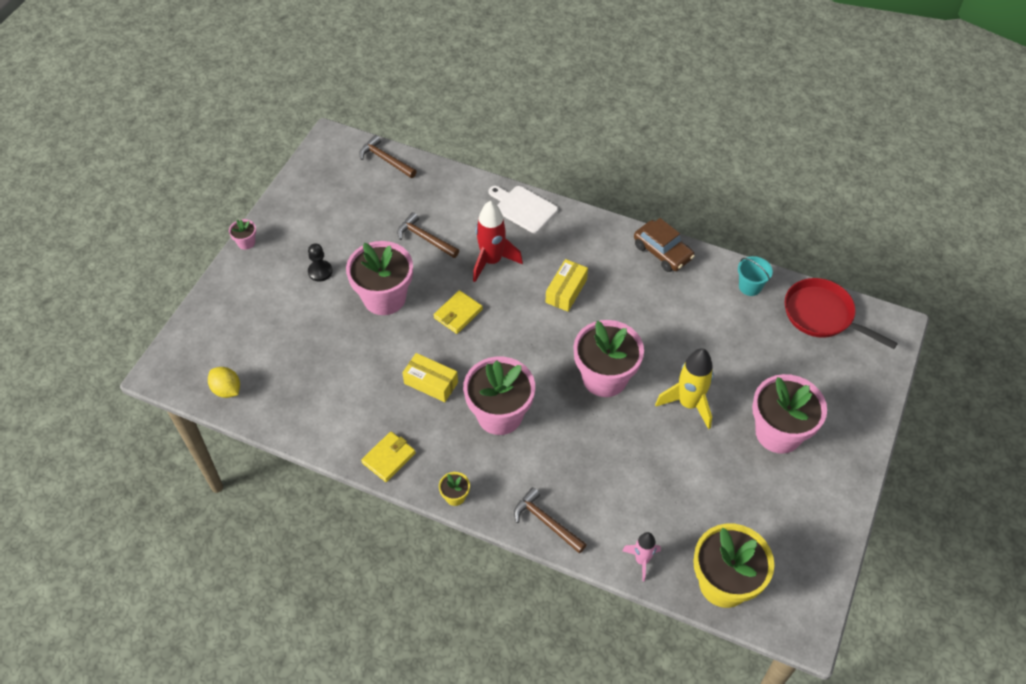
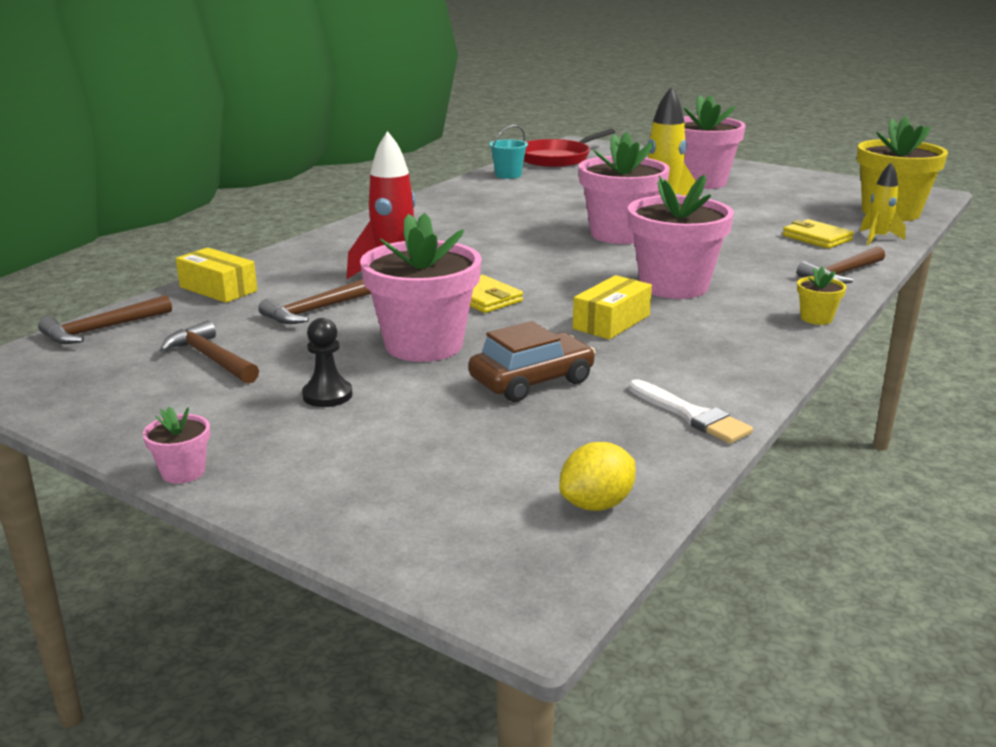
camera: 80 degrees left, 30 degrees down
(312, 425) = (691, 415): none -> white brush
(356, 214) = (211, 358): none -> brown hammer
(389, 458) = (755, 357): yellow wallet -> yellow wallet (817, 238)
(523, 208) = (308, 251): white cutting board -> none
(566, 291) = (473, 241): yellow box -> yellow box (218, 289)
(641, 560) = (877, 238): pink rocket -> yellow rocket
(662, 252) = (437, 199): brown car -> brown car (532, 381)

